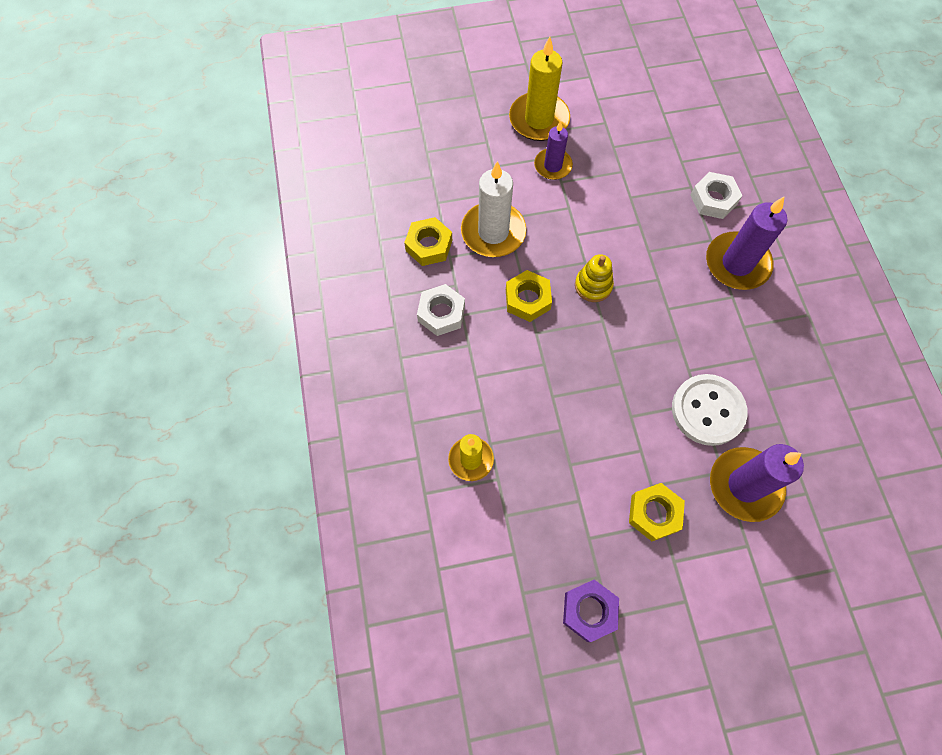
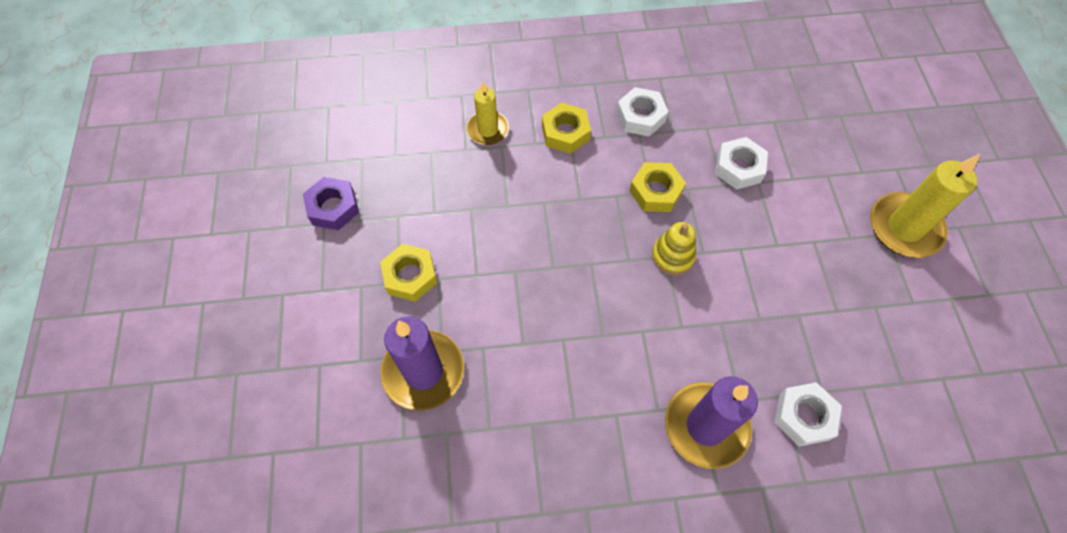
camera: 95 degrees right, 5 degrees down
(429, 245) = (719, 111): yellow nut -> yellow nut (565, 133)
(493, 232) = (739, 168): white candle -> white nut
(553, 166) = (836, 235): purple candle -> none
(707, 410) = (513, 350): white button -> none

